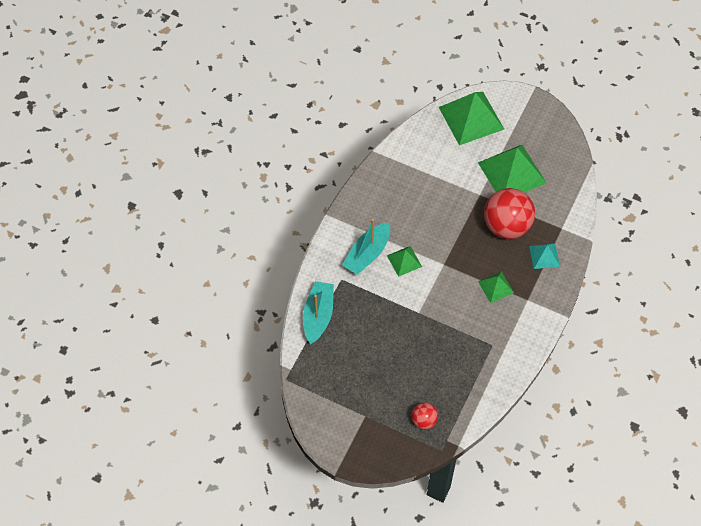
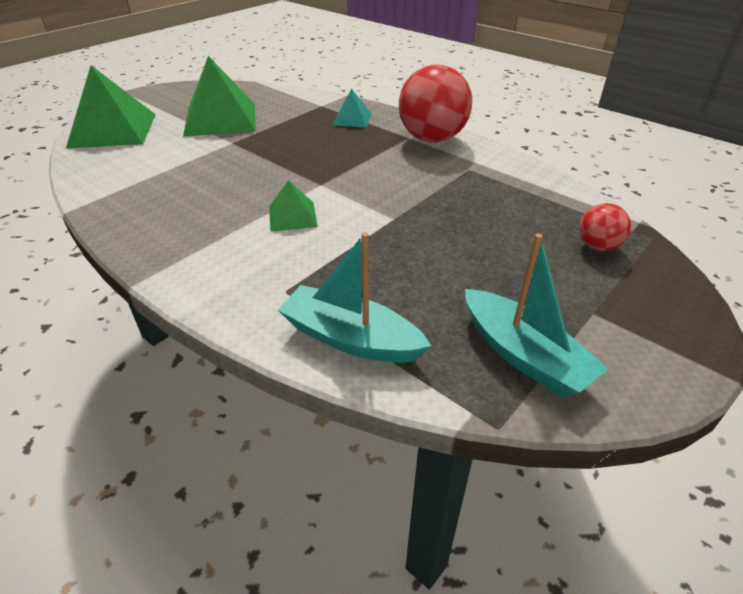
camera: 75 degrees left, 20 degrees down
(367, 254) = (253, 251): turquoise boat -> turquoise boat (523, 355)
(496, 287) = (379, 153): green pyramid -> none
(506, 226) = (293, 133): red ball -> red ball (432, 139)

